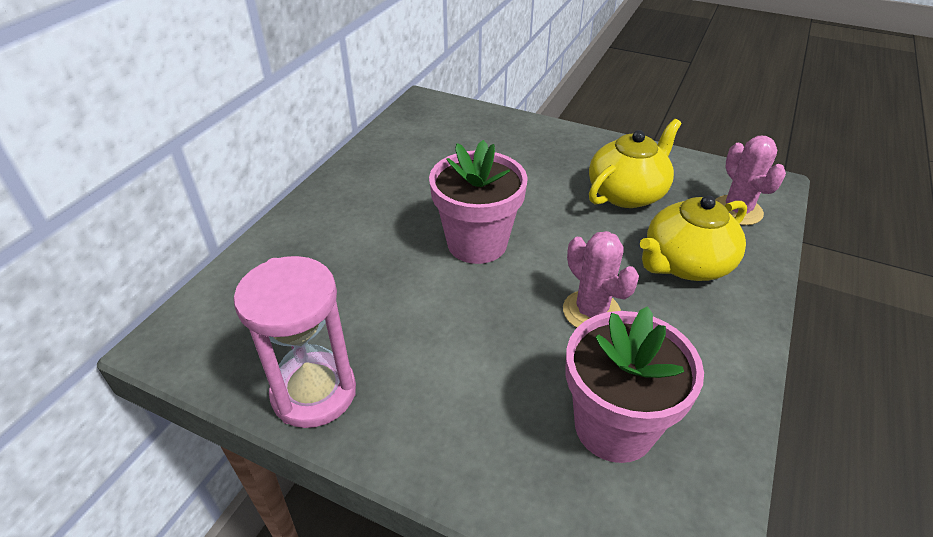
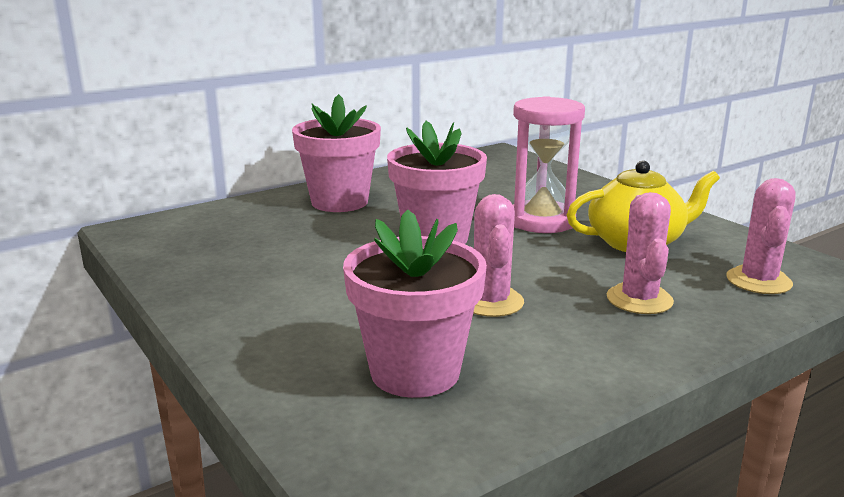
camera: 30 degrees right, 20 degrees down
(314, 393) = (194, 279): pink hourglass -> pink hourglass (541, 221)
(346, 221) = (339, 202): none -> pink flower pot
(685, 264) = (639, 299): yellow teapot -> pink cactus

